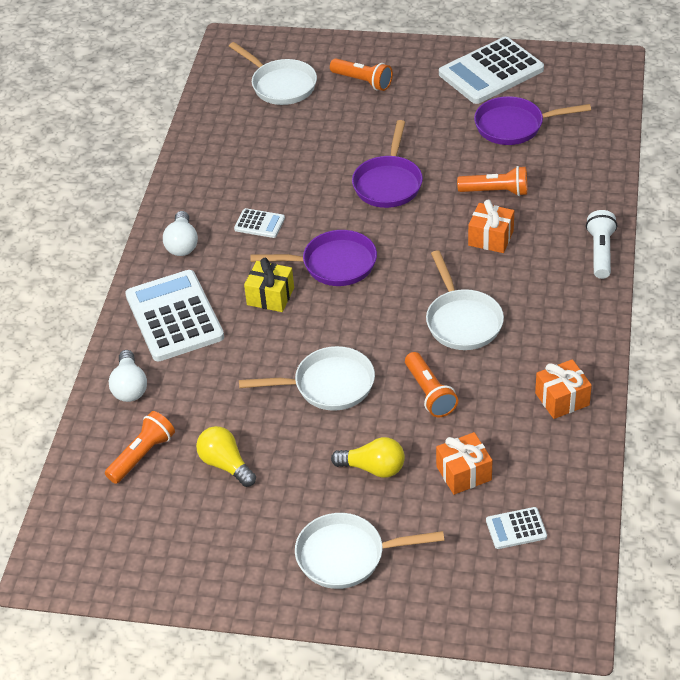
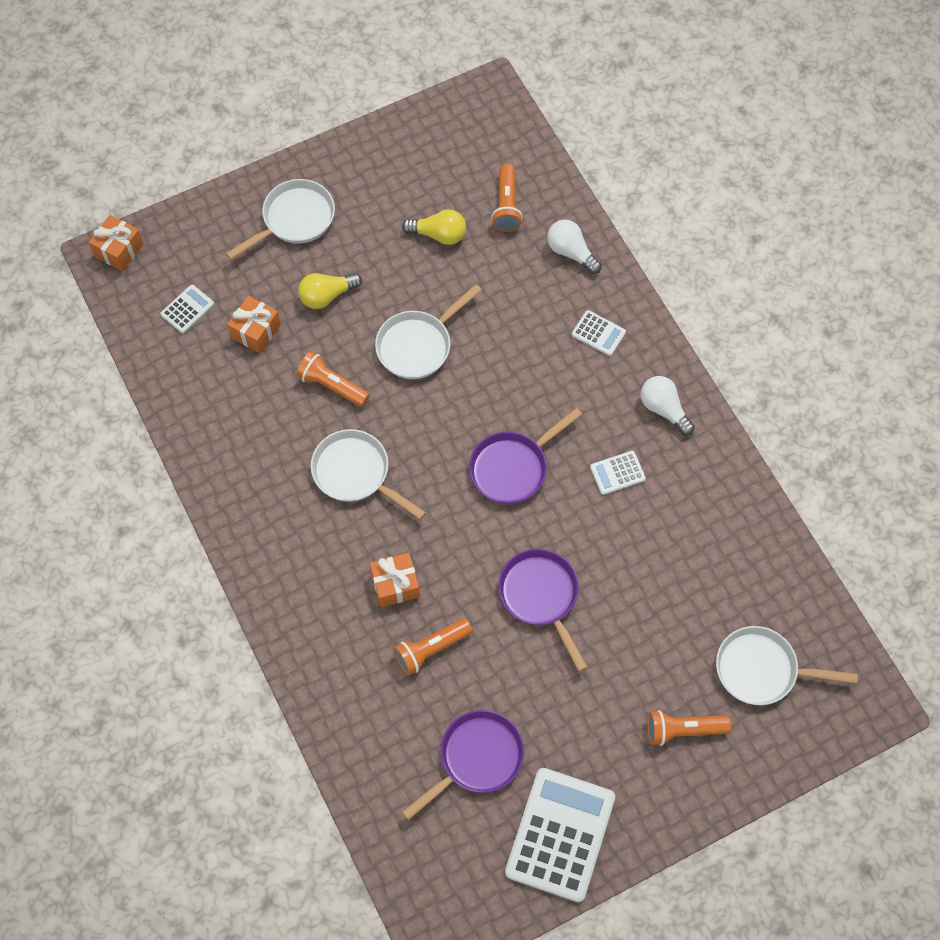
camera: 140 degrees right, 20 degrees up
(174, 316) = (598, 333): white calculator -> white calculator, size x0.46
(270, 296) = (537, 401): yellow gift -> none
(562, 399) = (221, 443): orange gift -> orange gift (119, 250)
(600, 252) = (283, 629): white flashlight -> none

